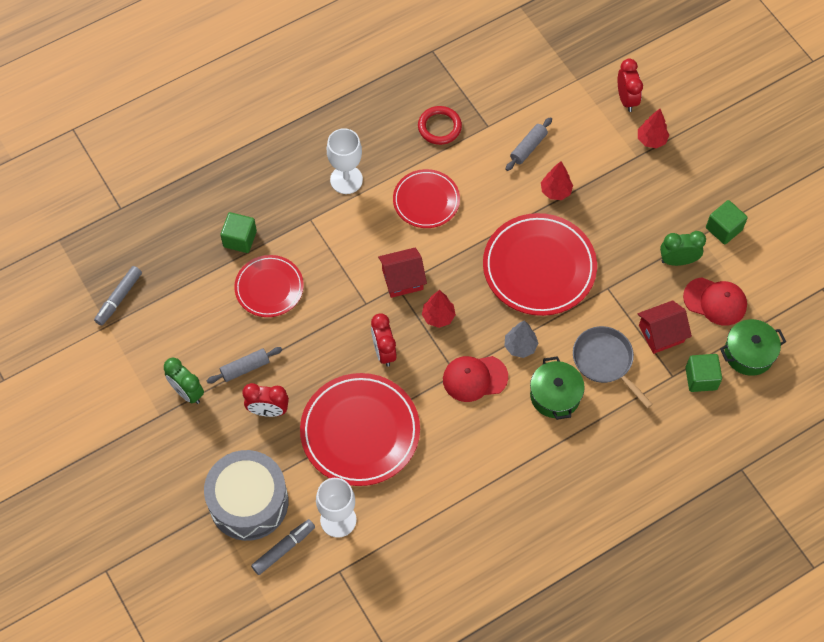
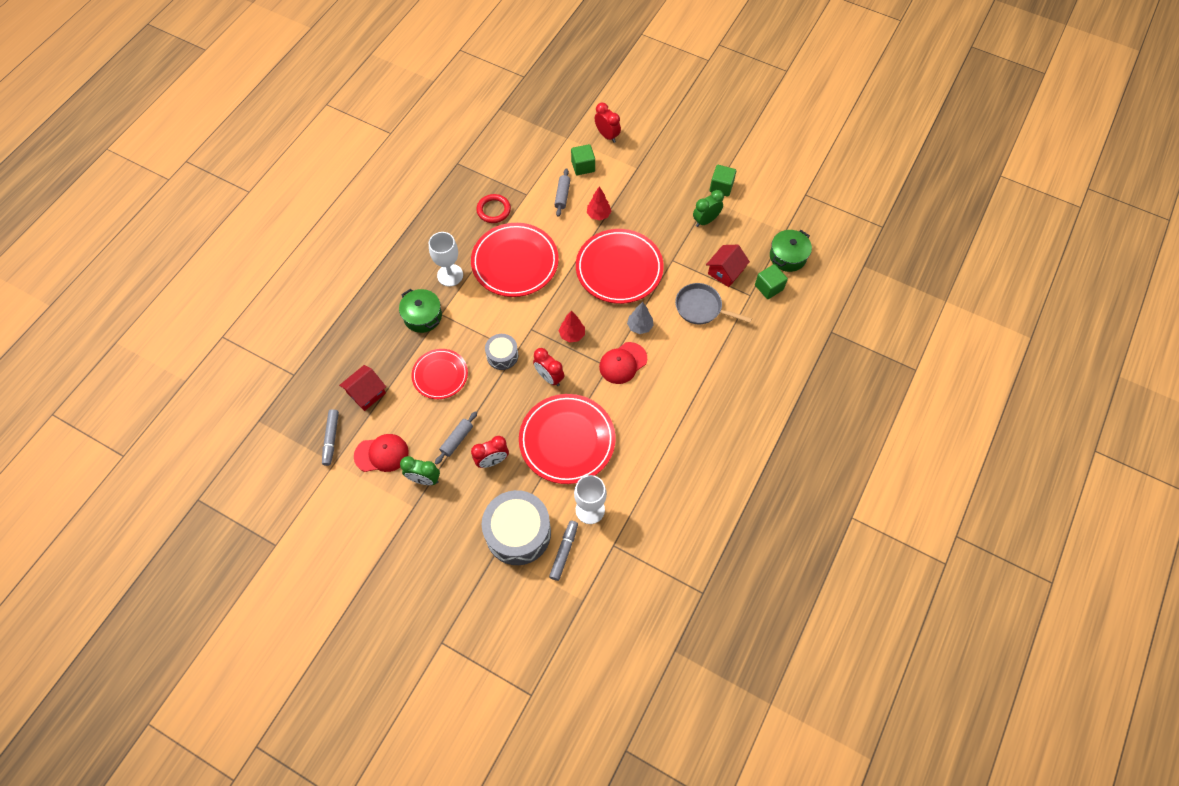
camera: 30 degrees left, 0 degrees up
(240, 239) = (397, 352): green cube -> green cube (583, 166)
(348, 300) = (502, 355): none -> grey drum
(402, 279) = (531, 322): red house -> red house (366, 393)
(426, 201) = (515, 262): red plate -> red plate, size x1.66
(555, 395) = (683, 346): green pot -> green pot (423, 316)
(651, 140) = (639, 153): red tree -> none
(715, 301) = (745, 234): red cap -> red cap (381, 454)

